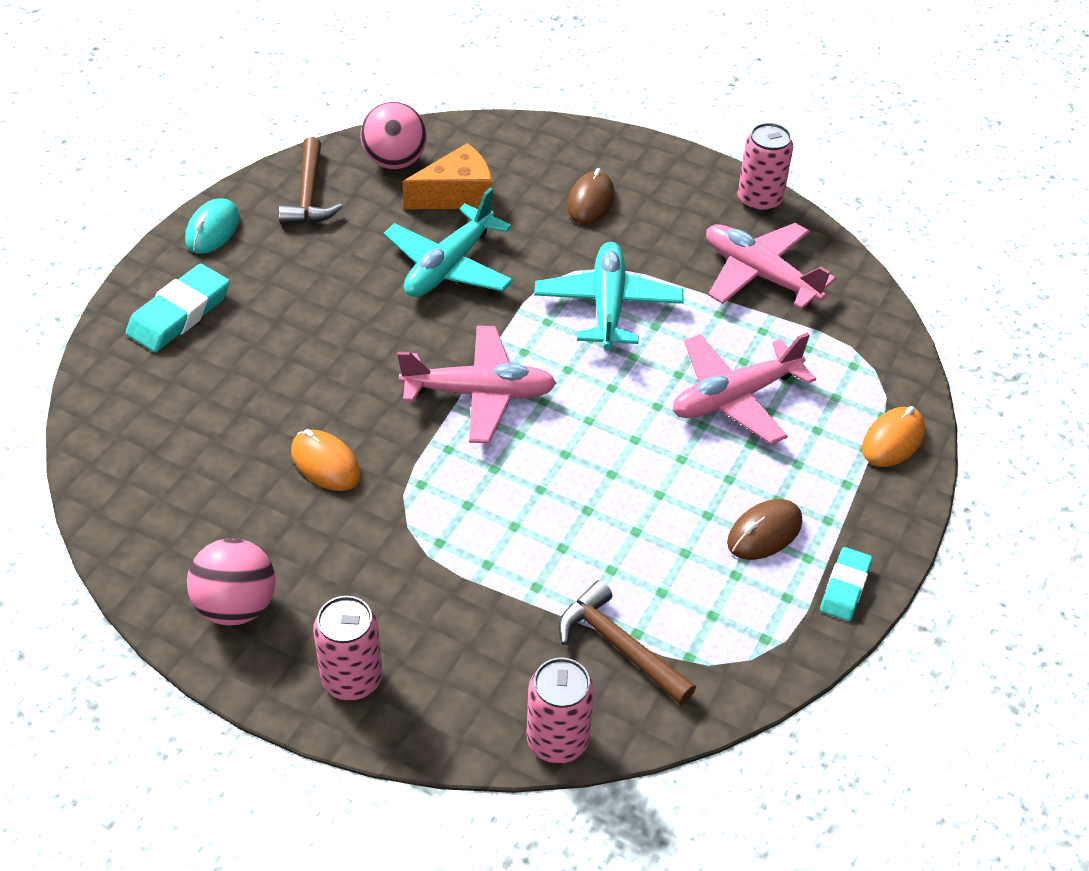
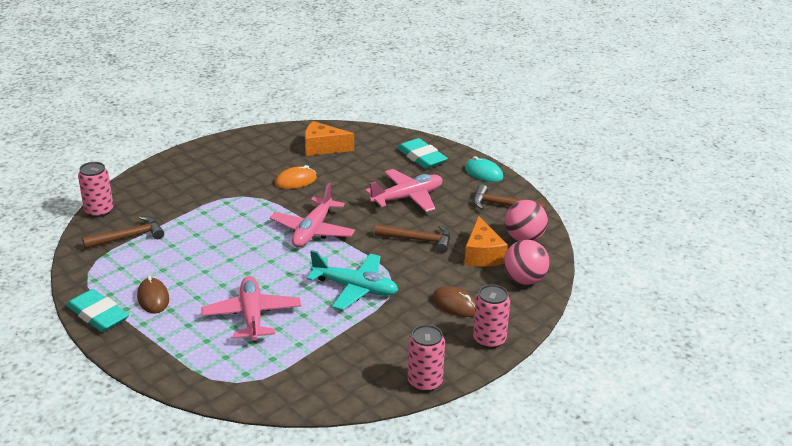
camera: 110 degrees right, 15 degrees down
(182, 460) = (323, 148): none -> orange cheese
(236, 606) = (232, 150): pink ball -> pink ball (524, 280)
(352, 679) = (173, 170): pink can -> pink can (489, 340)
(449, 266) = (418, 240): turquoise plane -> brown hammer
(760, 275) = (348, 358): pink plane -> pink plane (407, 197)
(845, 587) = (98, 315): turquoise eraser -> turquoise eraser, size x1.60
(893, 440) = (176, 368): orange mouse -> none

